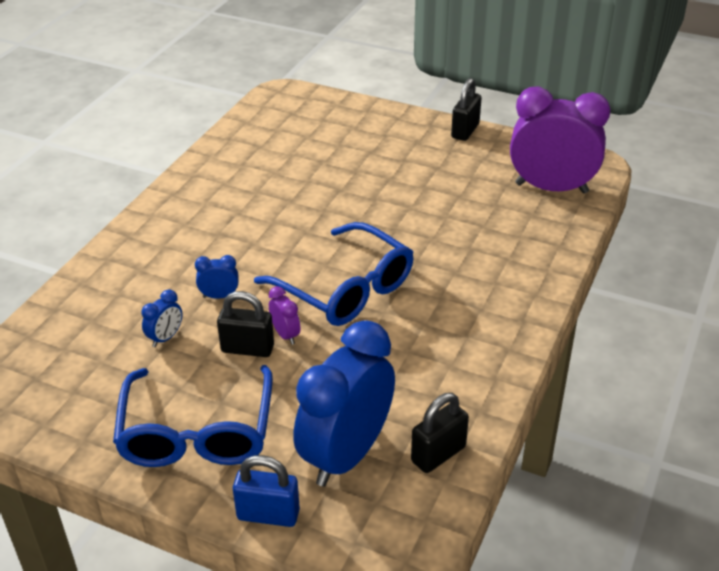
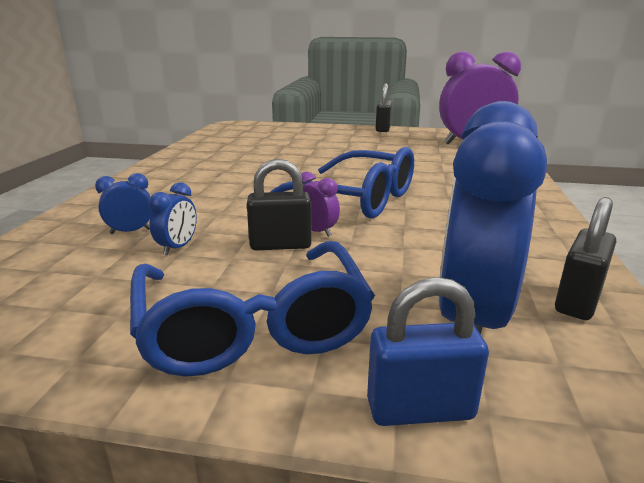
camera: 15 degrees left, 15 degrees down
(219, 296) = (229, 214): blue clock -> blue clock (130, 231)

